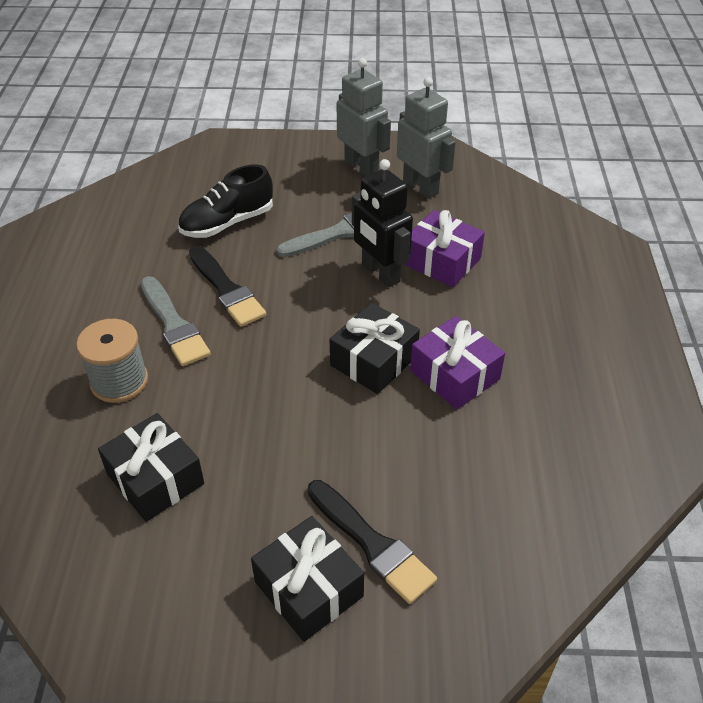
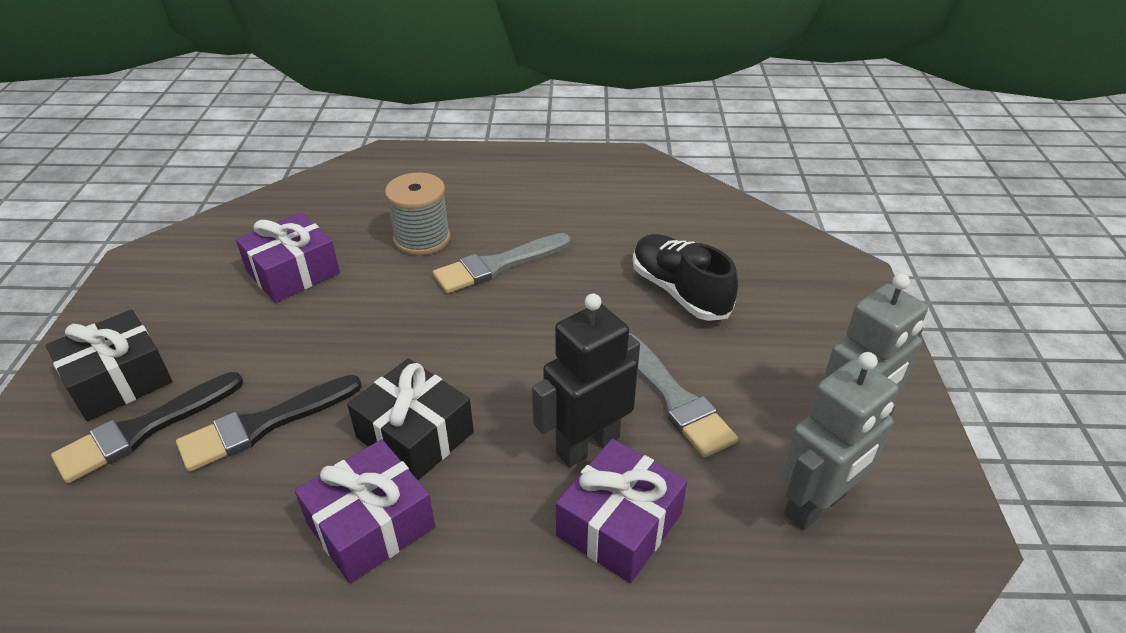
camera: 90 degrees right, 5 degrees down
(155, 479) = (293, 272): black gift -> purple gift
(226, 289) = (554, 299): black brush -> black brush (265, 424)

